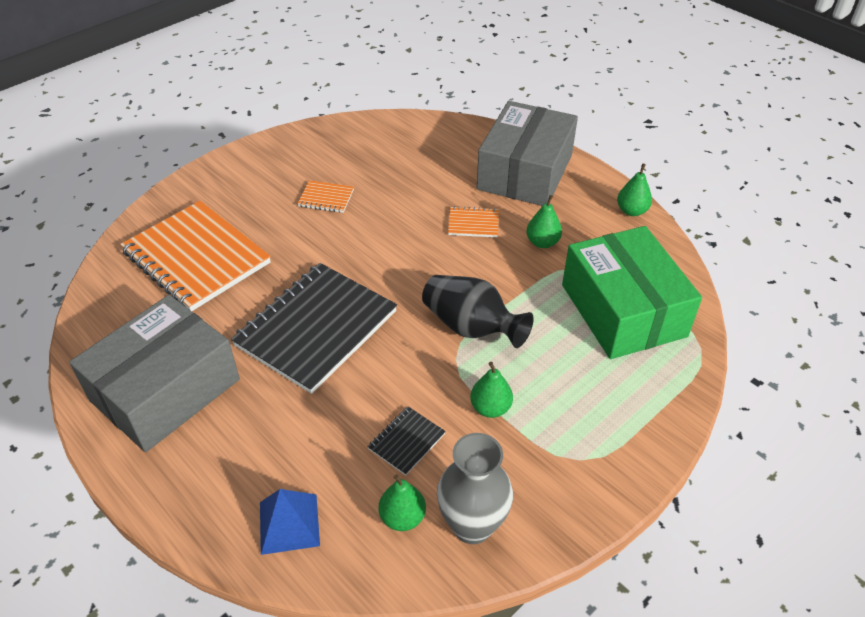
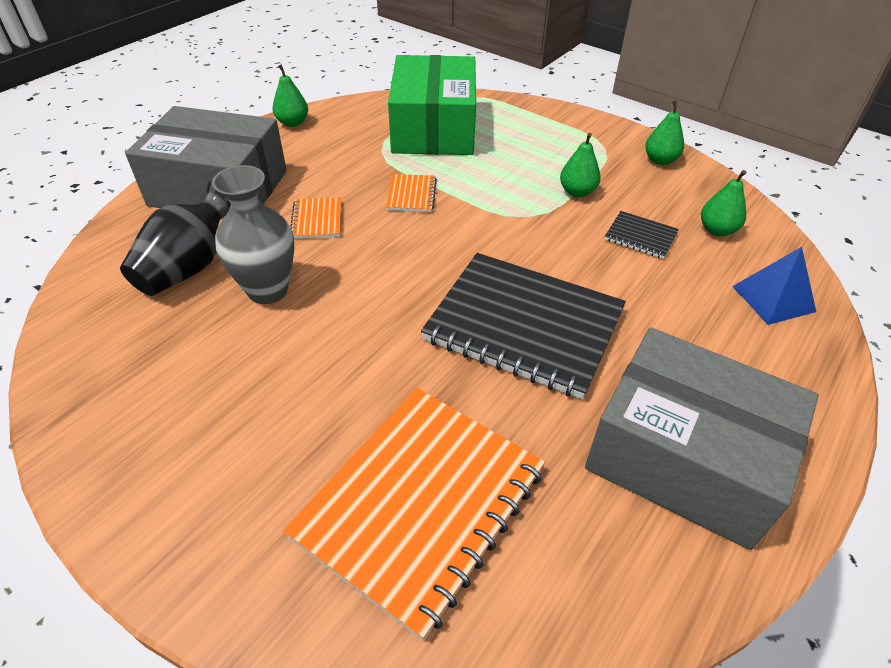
camera: 100 degrees left, 0 degrees up
(326, 198) = (262, 364): orange notebook -> orange notebook (411, 195)
(471, 327) = (482, 209): black vase -> black vase (190, 266)
(472, 525) = (698, 194): grey vase -> grey vase (268, 290)
(542, 242) = (346, 172): green pear -> green pear (660, 160)
(623, 310) = (434, 128): green box -> green box turned 60 degrees counterclockwise

